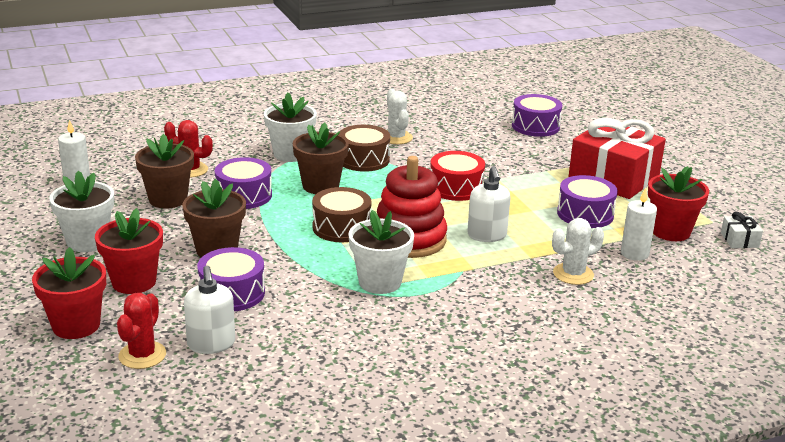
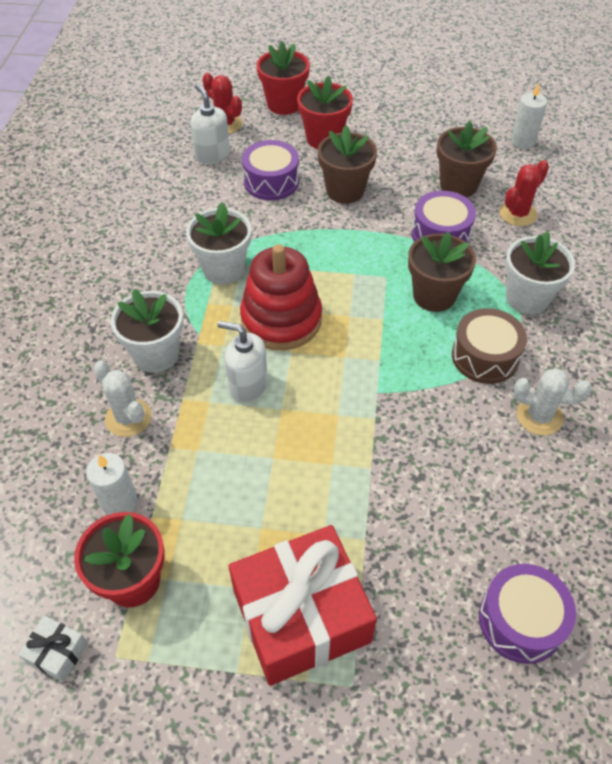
camera: 120 degrees right, 25 degrees up
(87, 241) = (404, 128): white flower pot -> white flower pot (156, 355)
(211, 344) = (212, 155): white soap dispenser -> white soap dispenser turned 45 degrees clockwise
(341, 227) = (335, 280): brown drum -> none
(456, 188) = (368, 412): red drum -> none
(573, 274) = (128, 418): white cactus -> white cactus turned 45 degrees counterclockwise
(585, 214) = (231, 510): purple drum -> none

